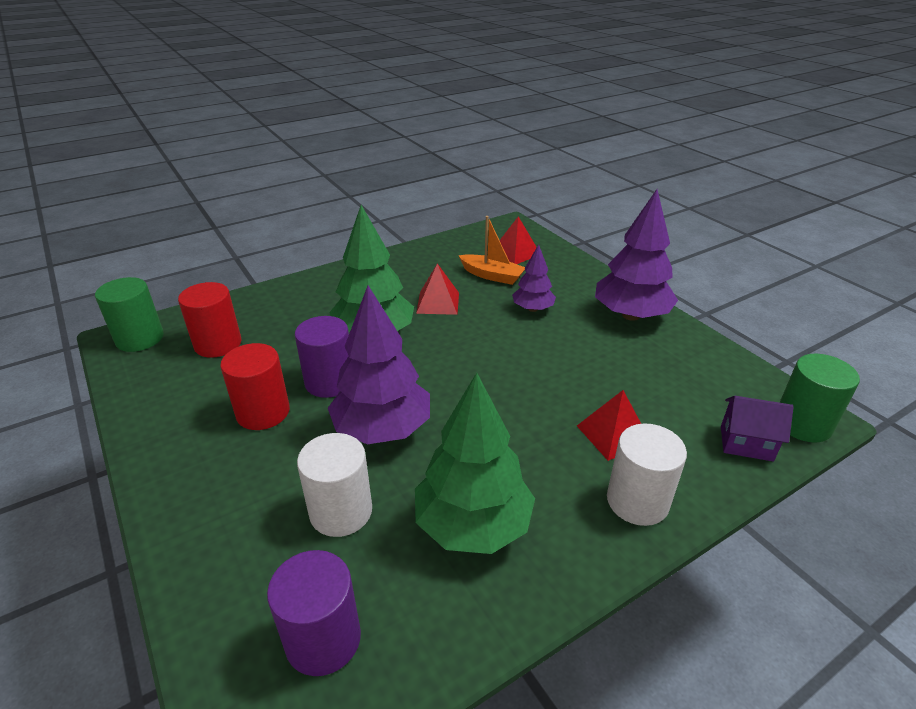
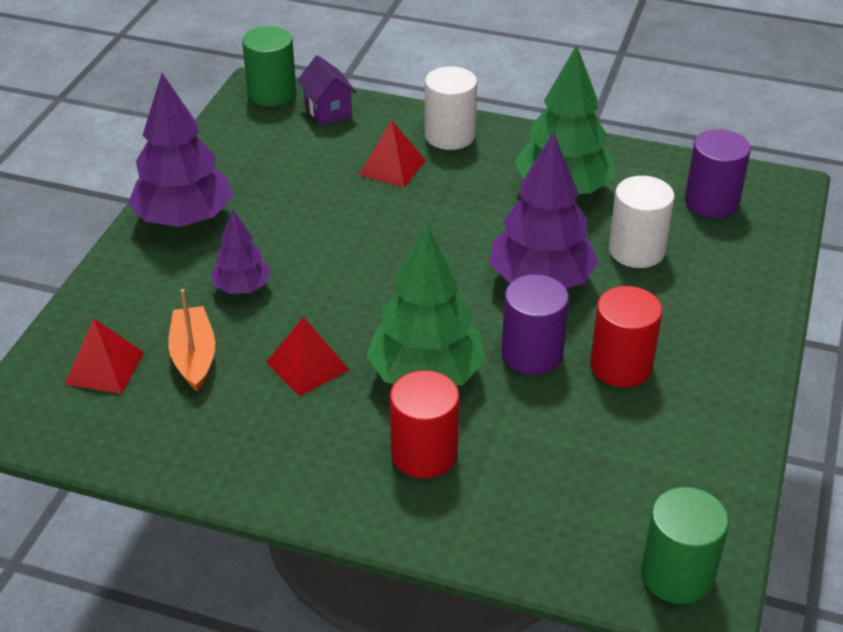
camera: 130 degrees left, 5 degrees up
(218, 344) = (594, 490): red cylinder -> red cylinder (424, 454)

